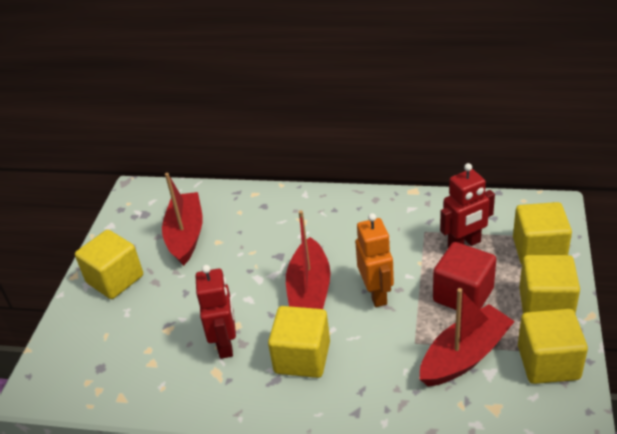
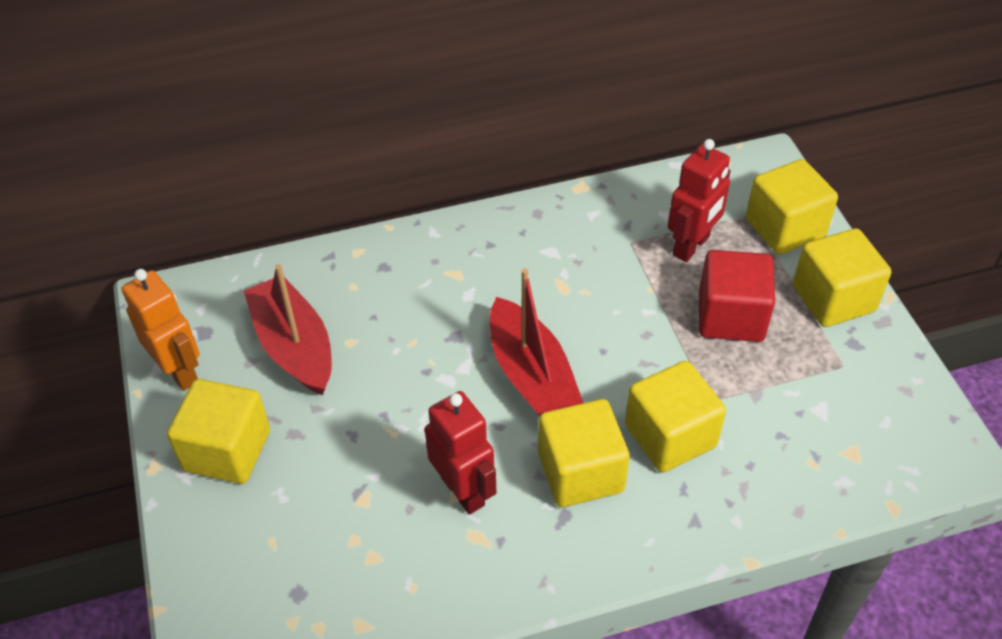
camera: 30 degrees left, 10 degrees up
(376, 294) = (622, 350): orange robot -> orange robot (180, 371)
(465, 356) = (780, 398): red boat -> none
(548, 362) = (878, 373): yellow cube -> yellow cube (670, 436)

